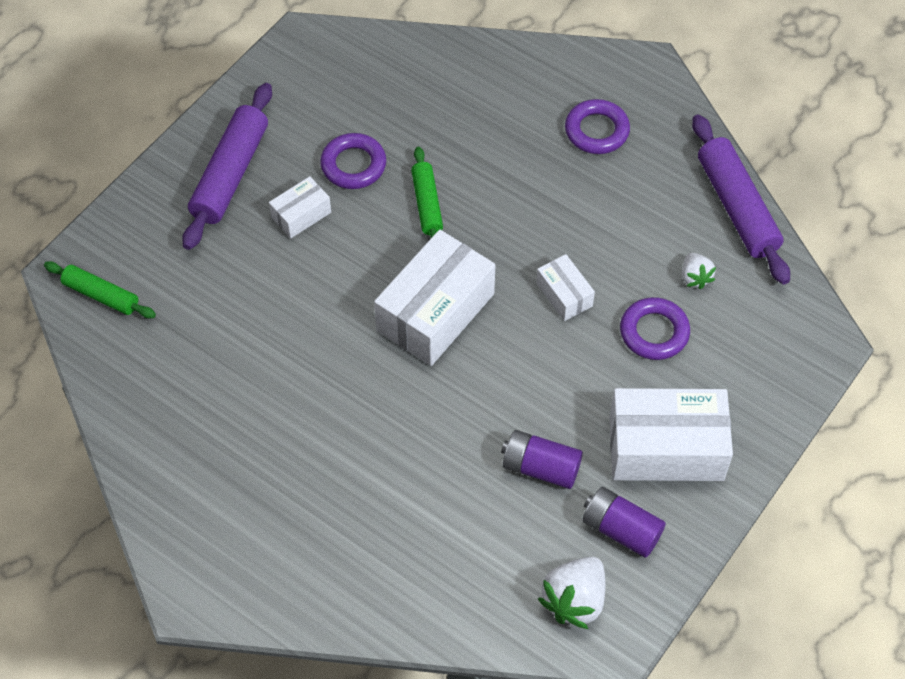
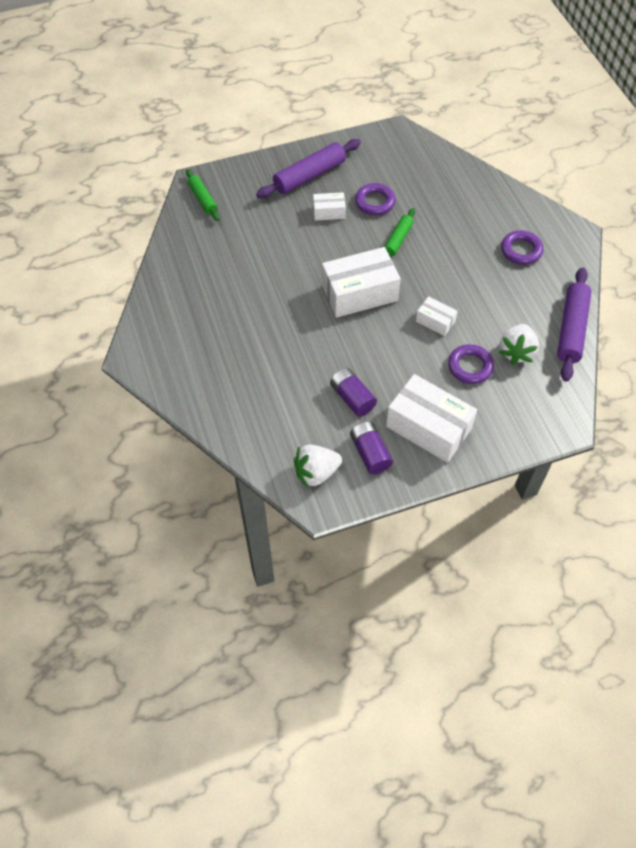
camera: 35 degrees right, 0 degrees up
(564, 295) = (435, 321): white box -> white box turned 60 degrees counterclockwise
(695, 277) = (516, 352): white strawberry -> white strawberry, size x1.72

